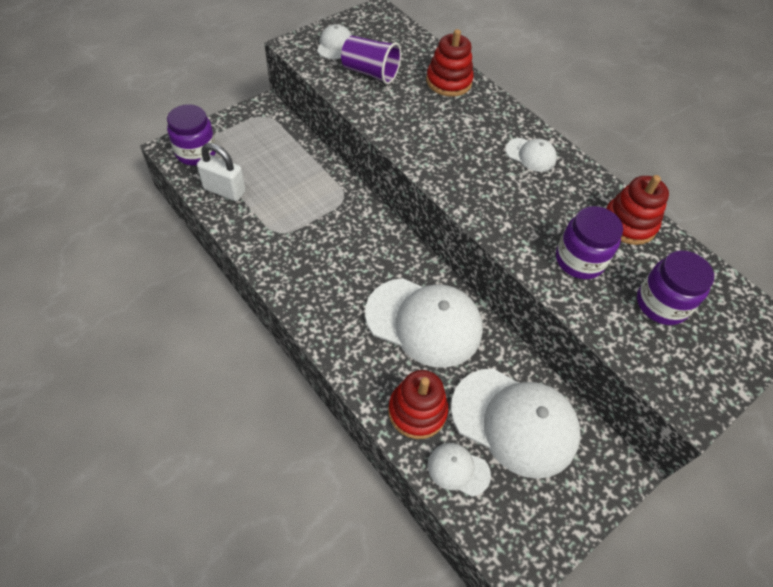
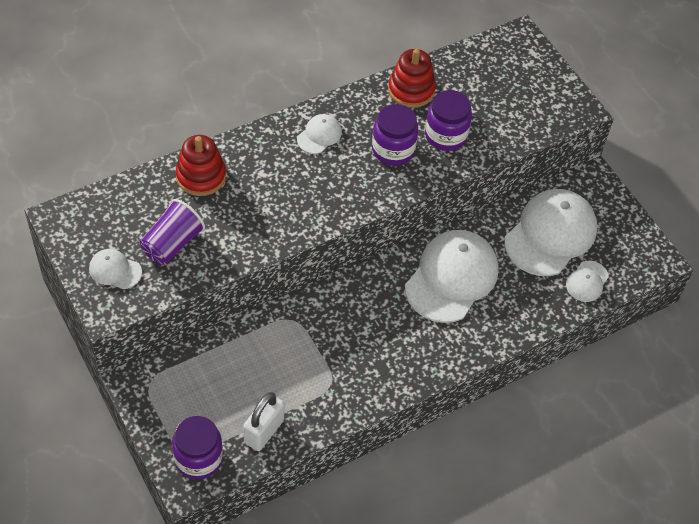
camera: 80 degrees left, 0 degrees up
(417, 411) = (536, 299): red stacking toy -> none
(661, 304) = (493, 97): purple jar -> purple jar (393, 150)

